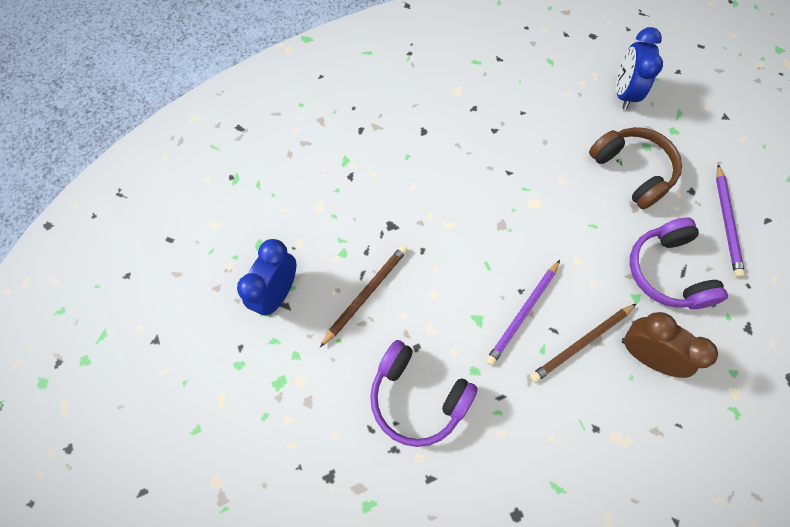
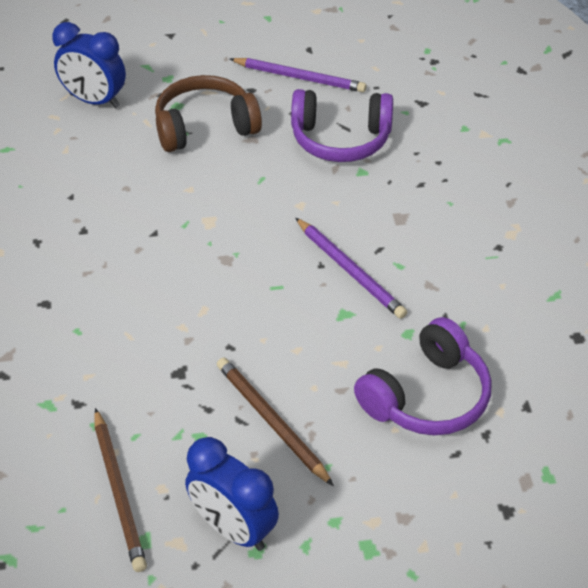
camera: 75 degrees left, 20 degrees down
(581, 343) = (401, 230): brown pencil -> brown pencil (119, 492)
(645, 355) = (429, 185): brown clock -> none

